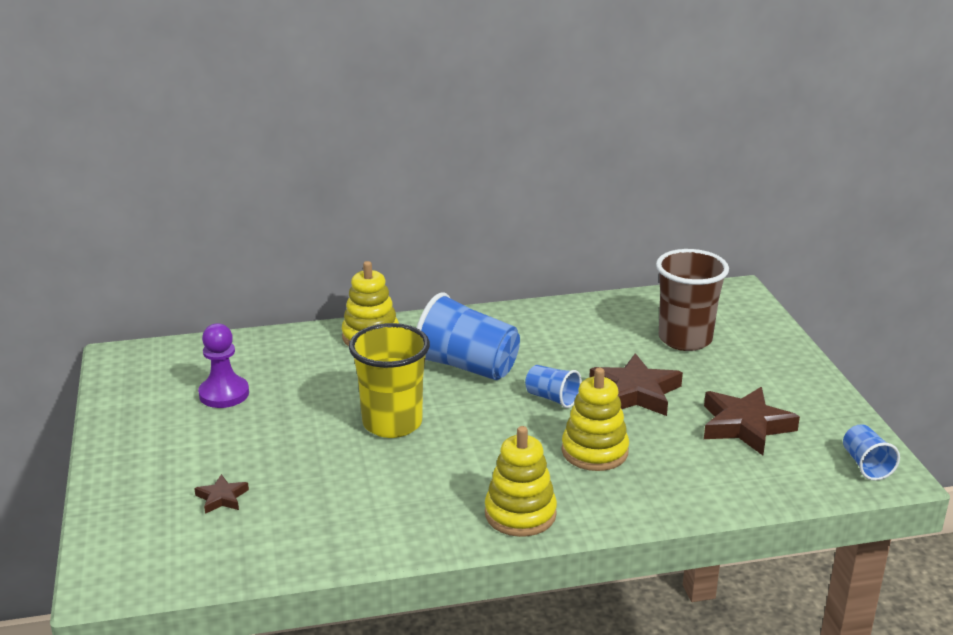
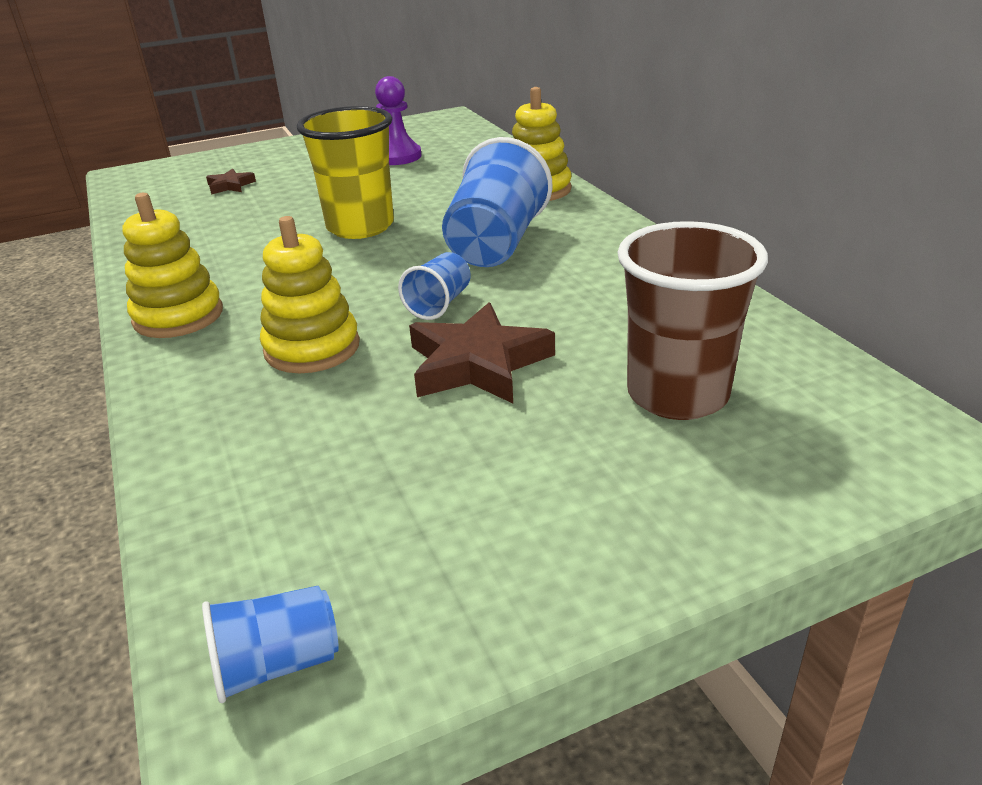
camera: 80 degrees right, 5 degrees up
(745, 426) = (402, 481): brown star -> none

